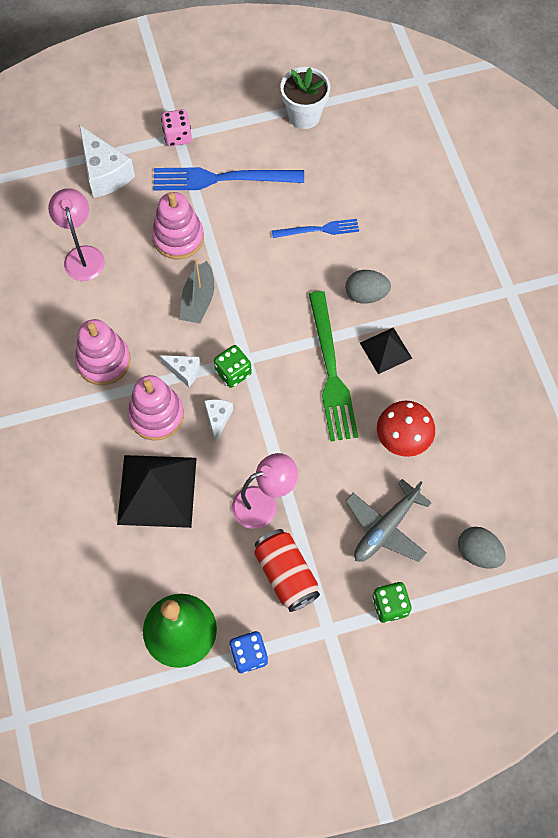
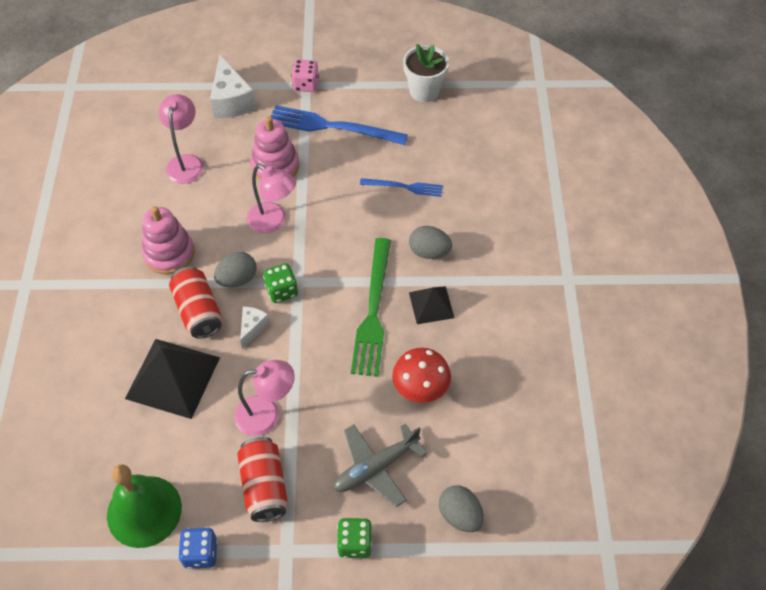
camera: 15 degrees right, 10 degrees down
(156, 415) = (198, 311): pink stacking toy -> red can
(184, 371) = (237, 279): white cheese -> grey egg
(198, 300) = (273, 222): grey boat -> pink lamp

